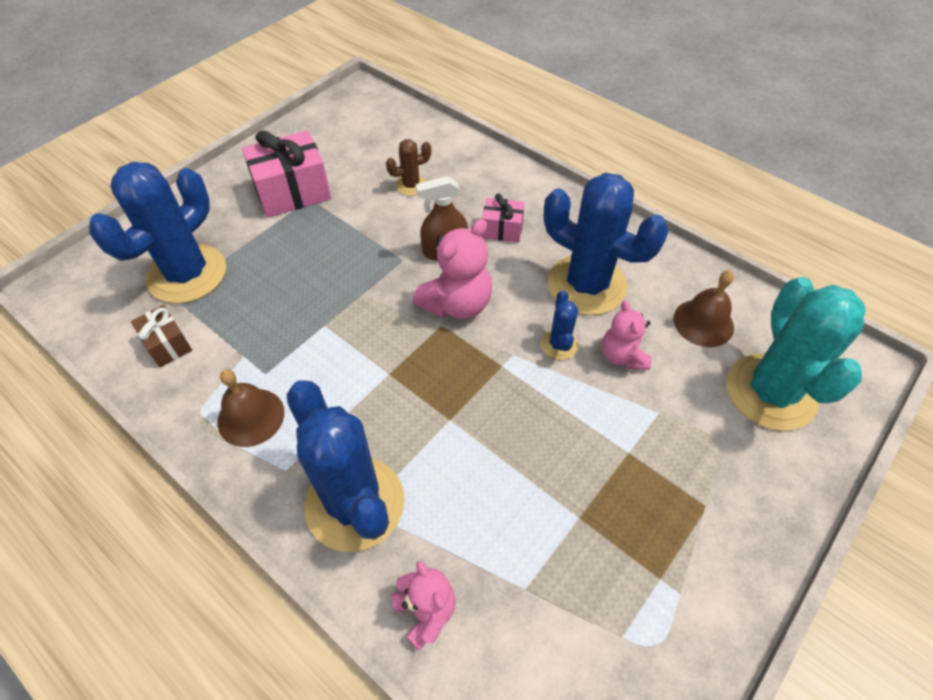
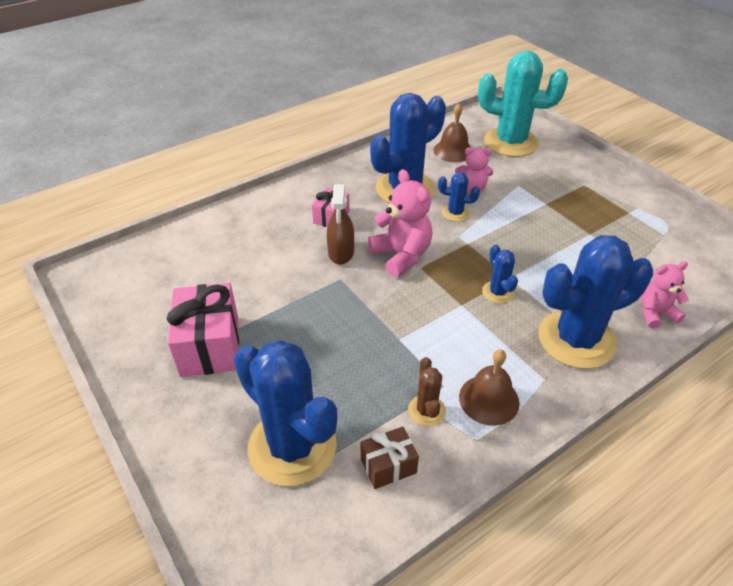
camera: 75 degrees left, 10 degrees down
(411, 185) = (249, 260): brown cactus -> brown cactus (426, 410)
(419, 408) = (498, 292): none -> blue cactus

